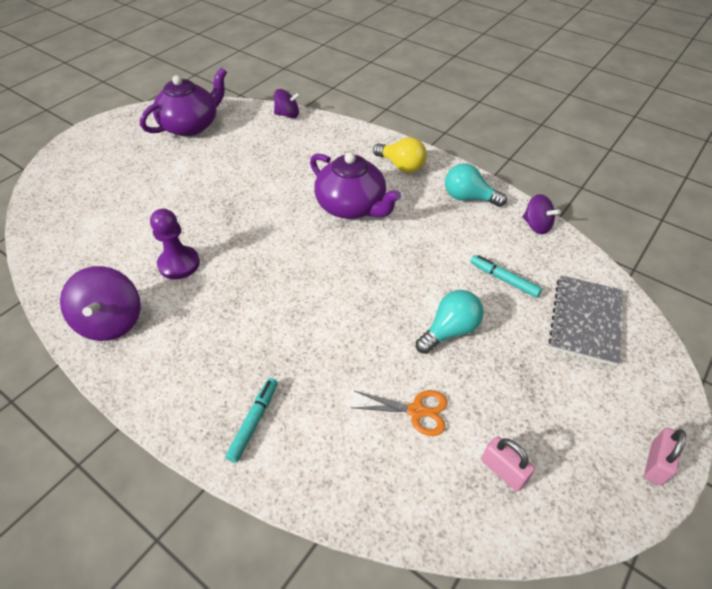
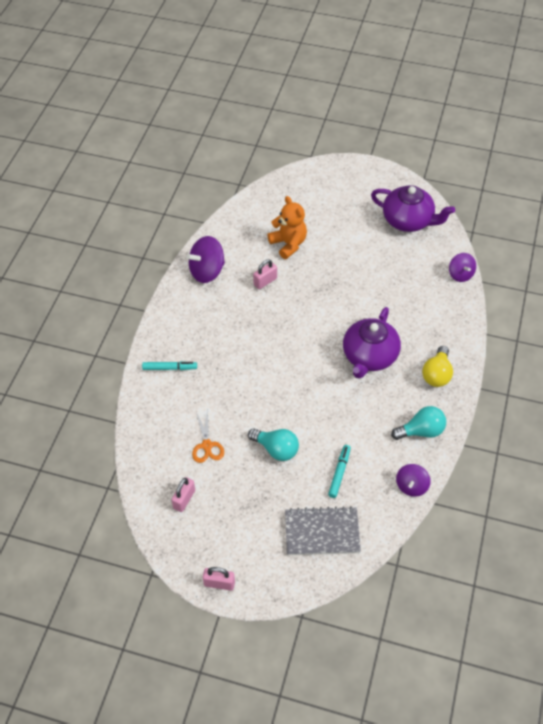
camera: 70 degrees right, 5 degrees up
(139, 225) = (288, 244): none -> orange teddy bear
(179, 264) = (265, 281): purple pawn -> pink padlock
(468, 198) = (421, 431): turquoise light bulb -> turquoise light bulb turned 75 degrees clockwise

